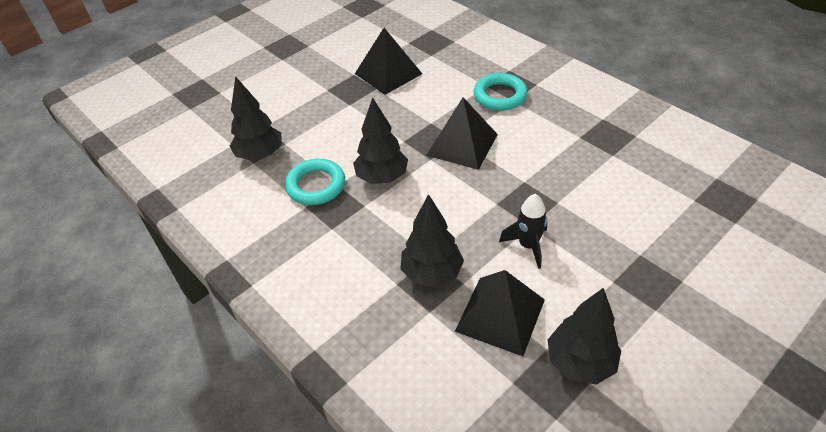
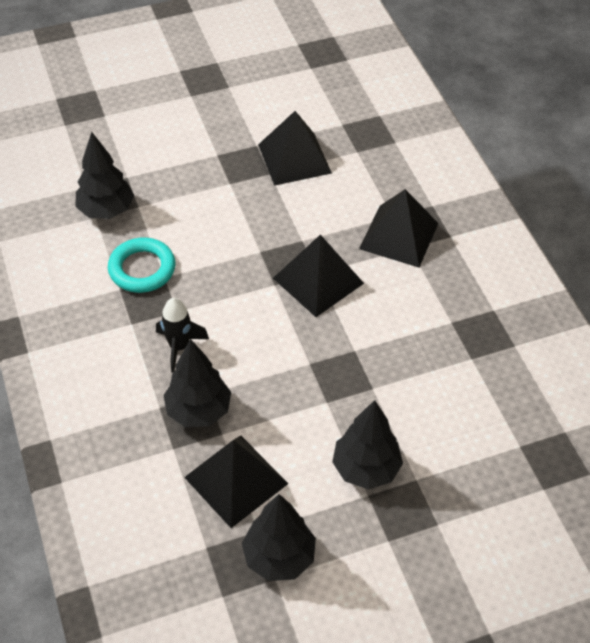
camera: 20 degrees right, 5 degrees up
(382, 177) = (212, 286): black tree -> black tree (366, 468)
(500, 96) = (398, 235): turquoise ring -> black pyramid
(528, 246) = (309, 422): black rocket -> black rocket (179, 347)

